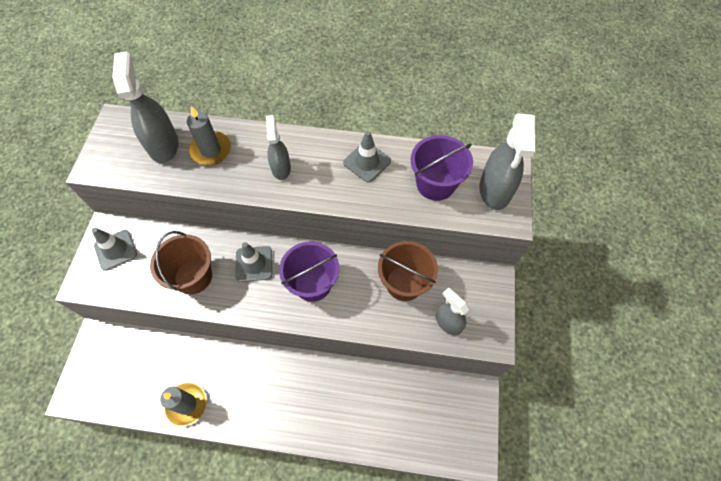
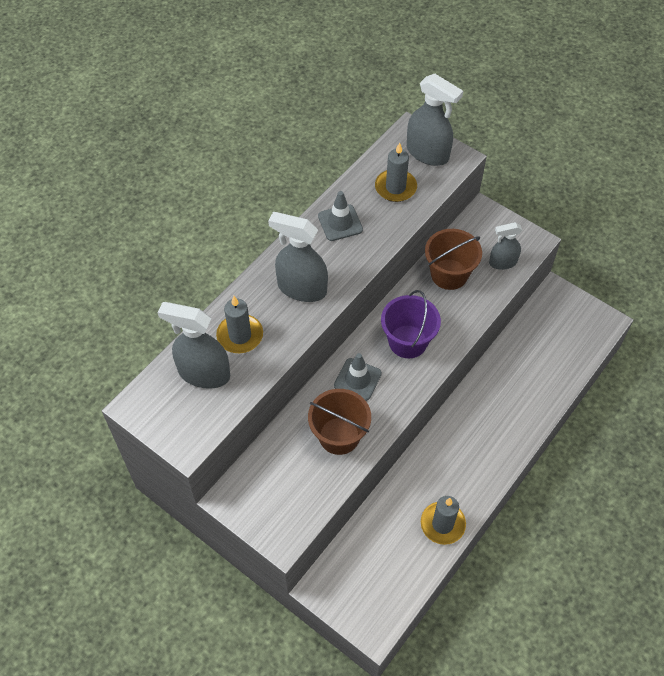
camera: 60 degrees left, 5 degrees down
(116, 250) = (262, 496): grey traffic cone -> none
(281, 168) = (301, 288): grey spray bottle -> grey spray bottle, size x1.62
(435, 184) = (395, 187): purple bucket -> grey candle

